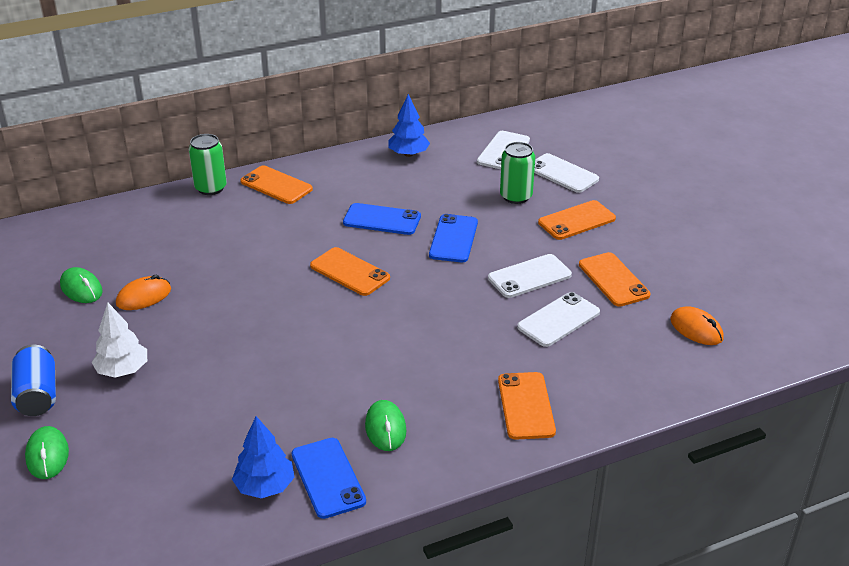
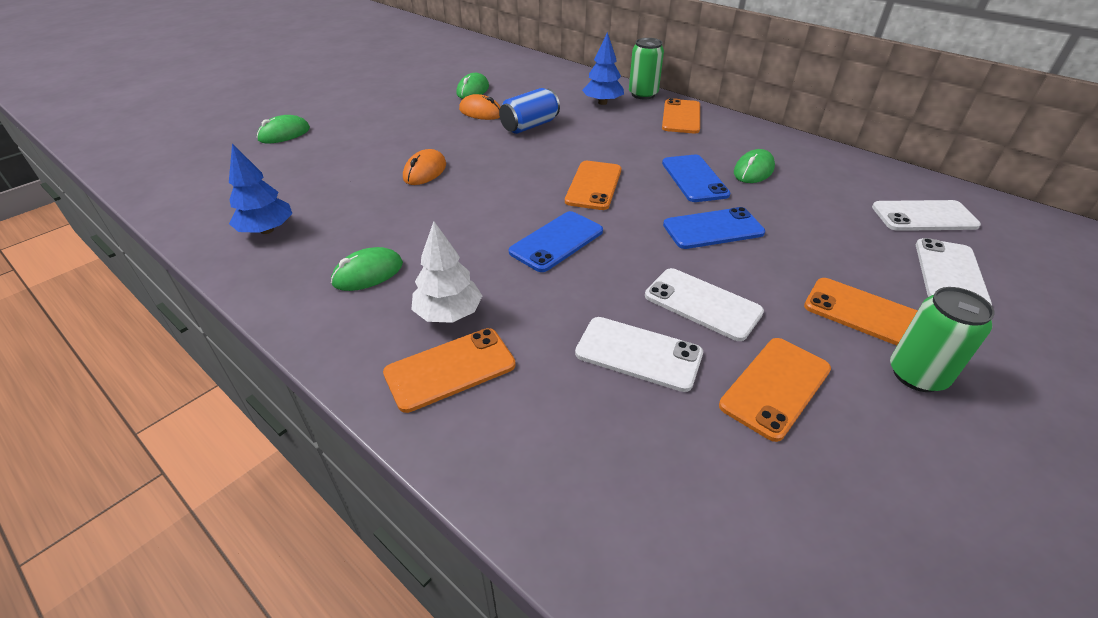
camera: 65 degrees right, 5 degrees up
(37, 395) = (347, 112): blue can -> blue can (530, 126)
(123, 370) = (389, 131): white tree -> white tree (448, 314)
(328, 478) = (285, 260): blue phone -> blue phone (556, 241)
(394, 189) = (753, 171): none -> green mouse
(408, 154) = (823, 162): blue tree -> blue tree (602, 103)
(516, 196) = (848, 250): green can -> green can (917, 375)
(696, 329) = (748, 530): orange mouse -> orange mouse (425, 171)

